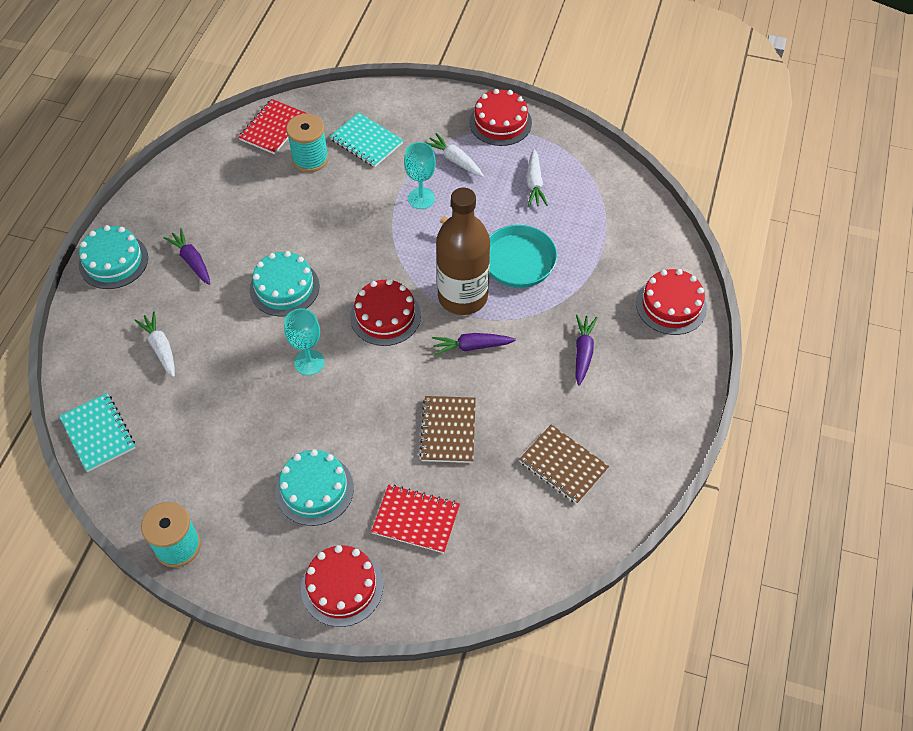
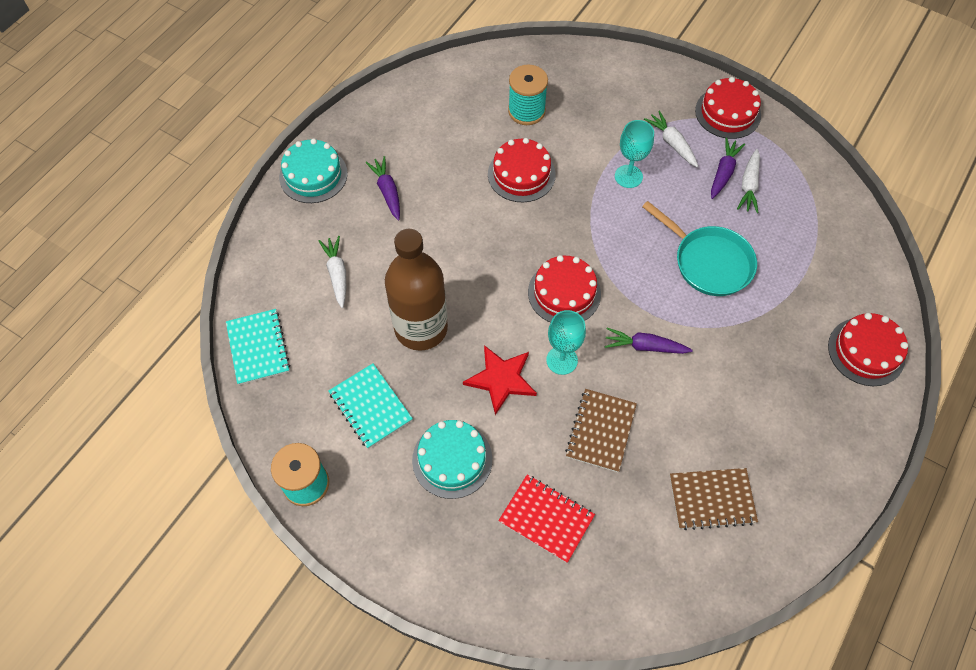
camera: 15 degrees right, 5 degrees up
(273, 128) = (497, 71): red notebook -> none
(284, 287) = (470, 240): turquoise cake -> none
(309, 362) = (477, 324): turquoise goblet -> turquoise goblet (562, 360)
(342, 586) = (456, 570): red cake -> red cake (521, 174)
(344, 407) = (501, 379): none -> red star
(366, 141) = (586, 105): turquoise notebook -> turquoise notebook (370, 407)
(462, 296) = (647, 290): brown bottle -> brown bottle (421, 328)
(563, 465) = (712, 499): brown notebook -> brown notebook turned 60 degrees counterclockwise
(583, 352) = (760, 380): purple carrot -> purple carrot (723, 172)

